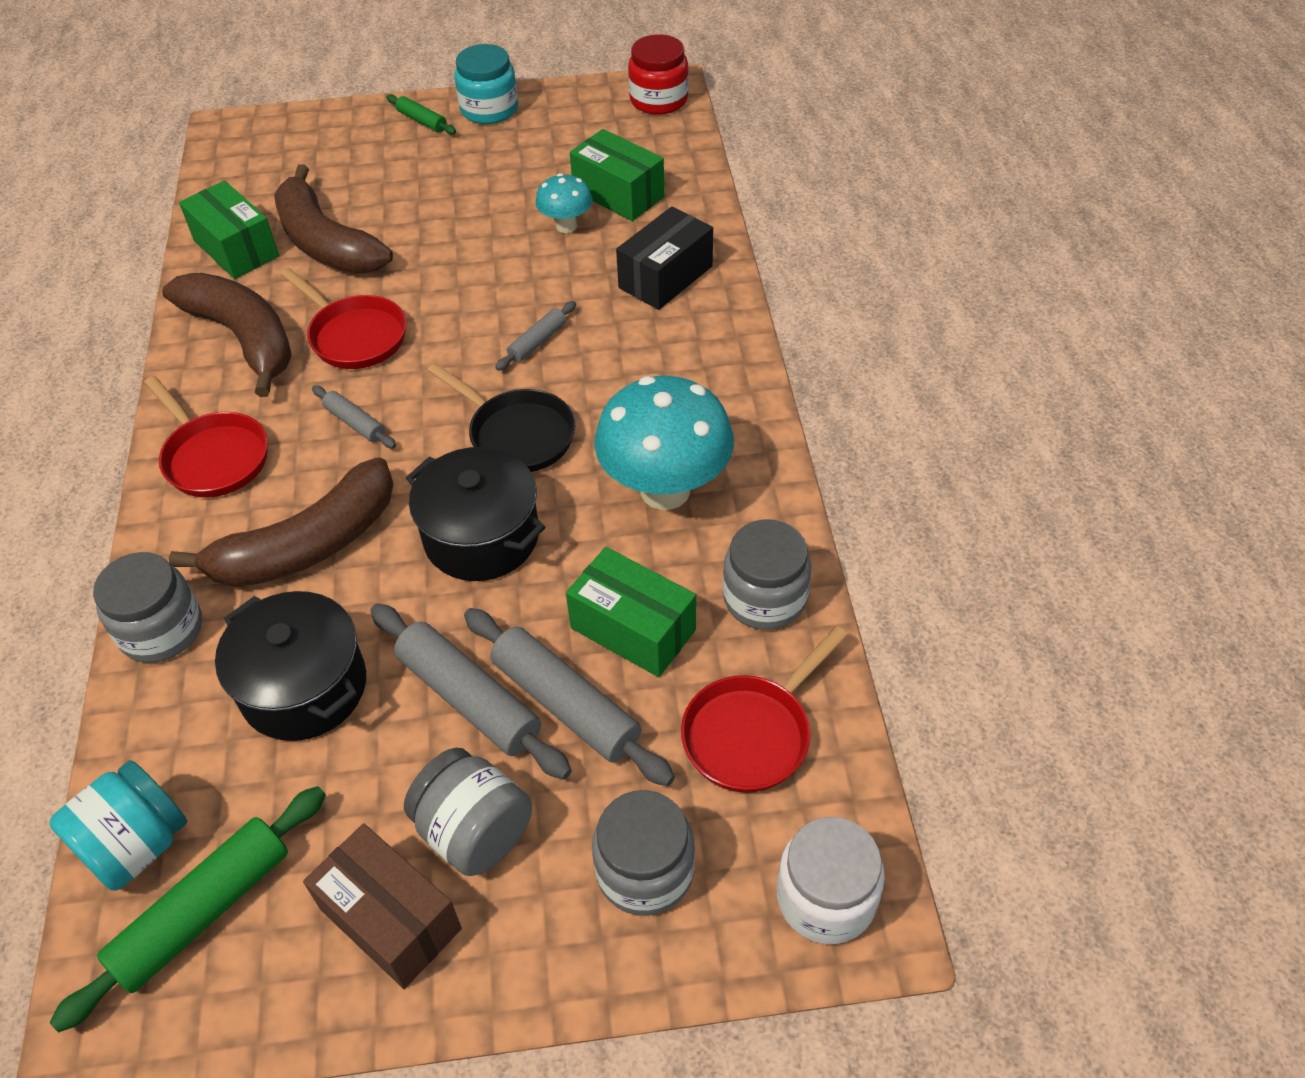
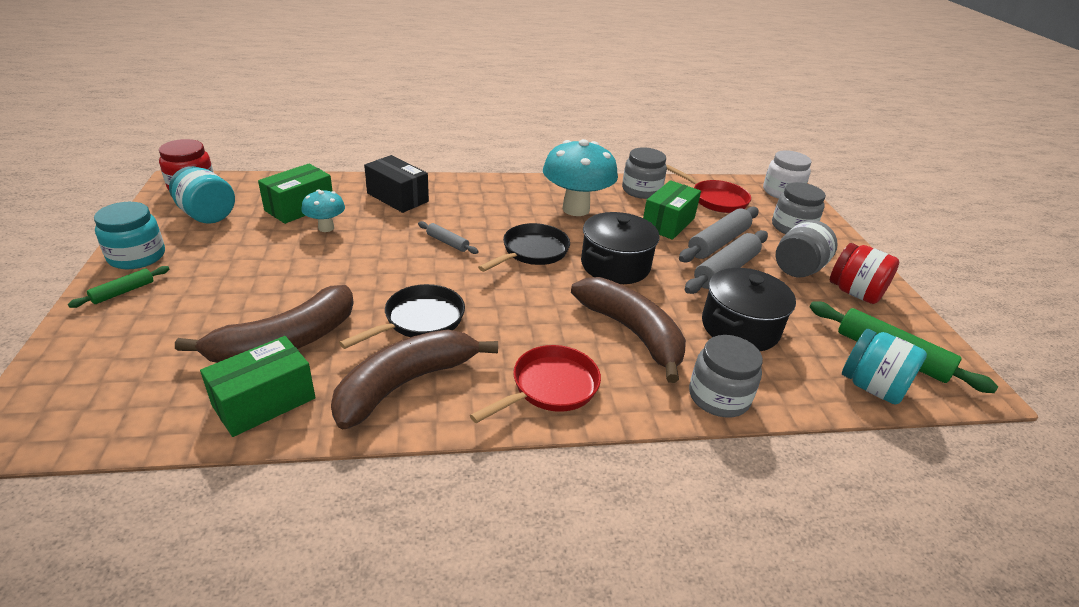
camera: 95 degrees left, 15 degrees down
(355, 336) = (420, 320): red pan -> black pan
(355, 423) = (517, 316): grey rolling pin -> none
(390, 919) = (854, 293): brown box -> red jar
(586, 129) = (207, 215): none -> turquoise jar

